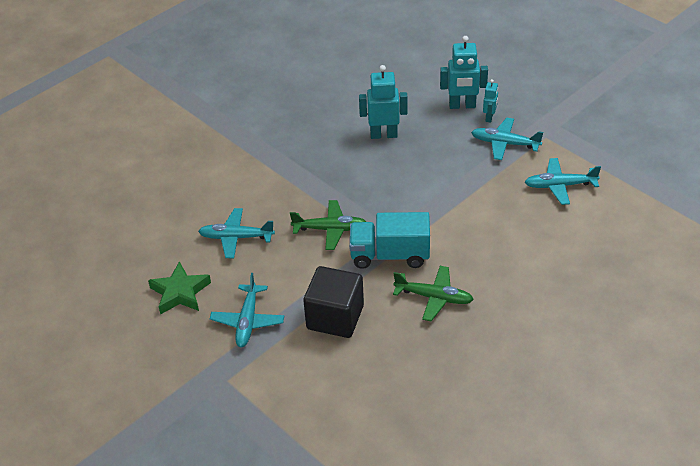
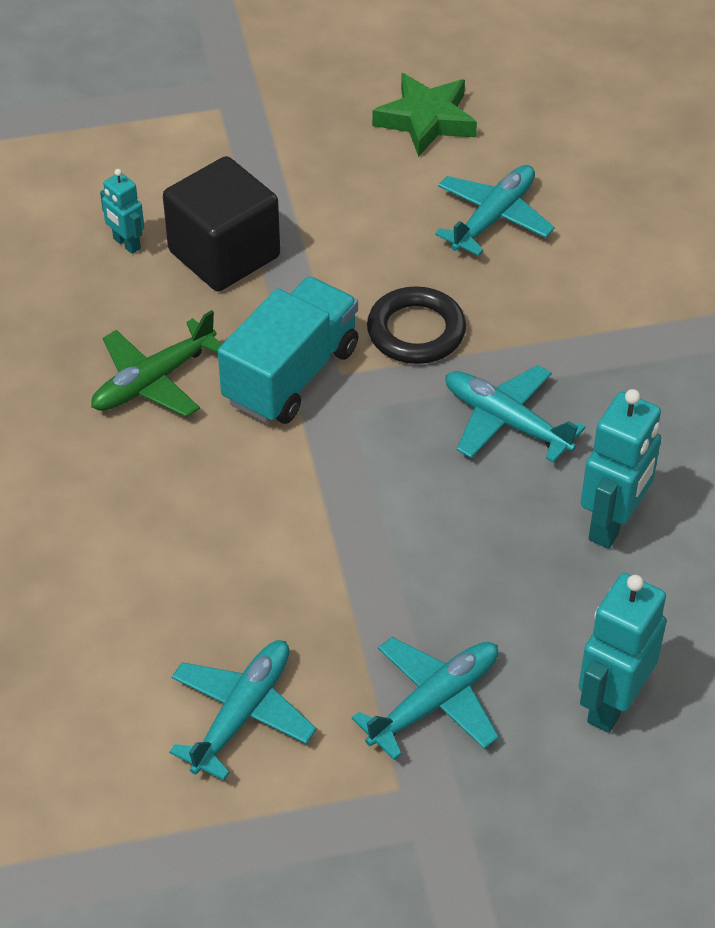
camera: 120 degrees right, 5 degrees up
(248, 321) = (305, 165): turquoise plane -> turquoise plane (506, 422)
(330, 229) = (416, 331): green plane -> black ring
(489, 117) = (536, 728): turquoise robot -> turquoise robot (126, 244)

